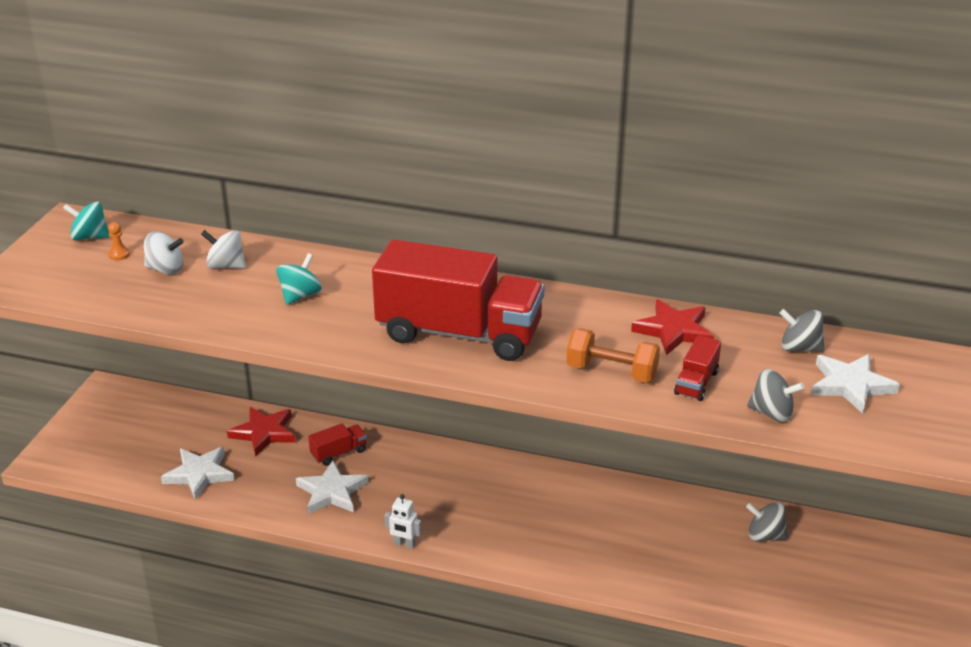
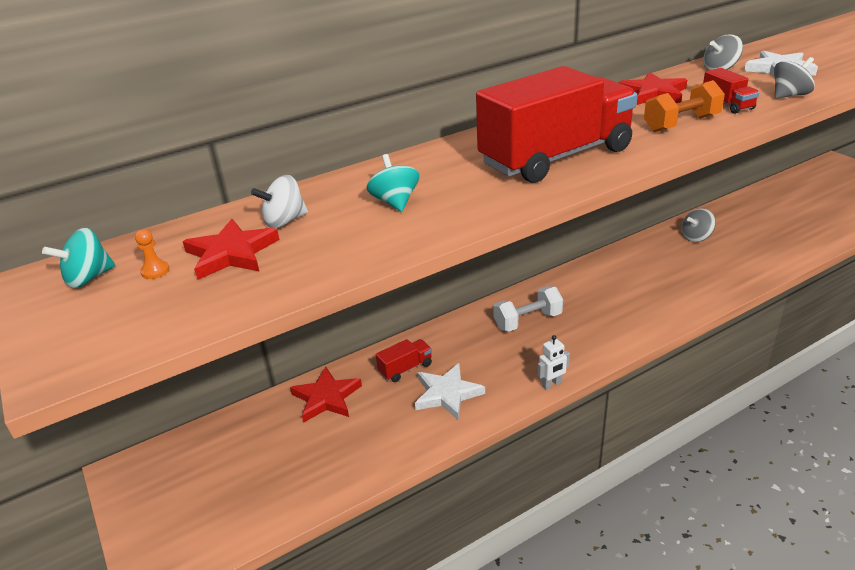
camera: 45 degrees left, 0 degrees up
(165, 269) = (232, 253): white spinning top -> red star
(199, 474) = (327, 463): white star -> none
(339, 453) = (405, 368): red truck -> red truck turned 45 degrees clockwise
(477, 488) = (527, 321): none -> white dumbbell

